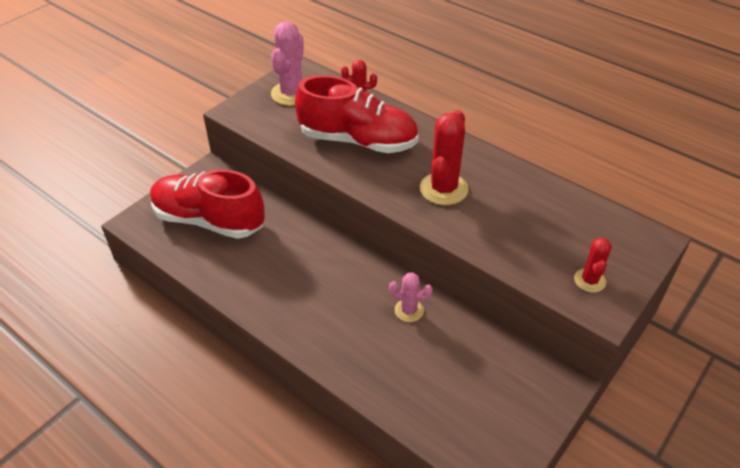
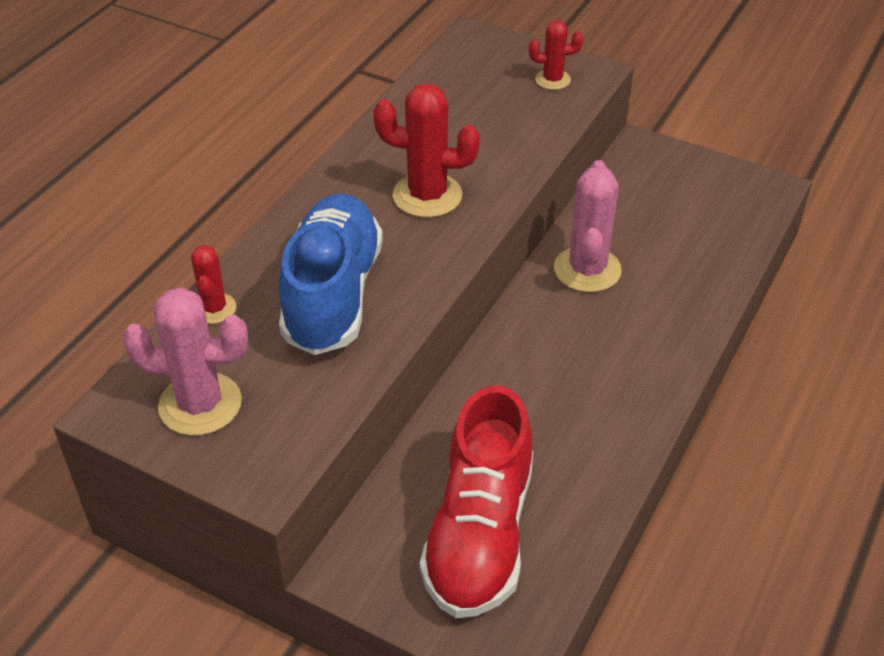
camera: 100 degrees left, 0 degrees up
(358, 141) = (332, 294): red shoe -> blue shoe
(409, 310) = (587, 269): pink cactus -> pink cactus, size x1.75

